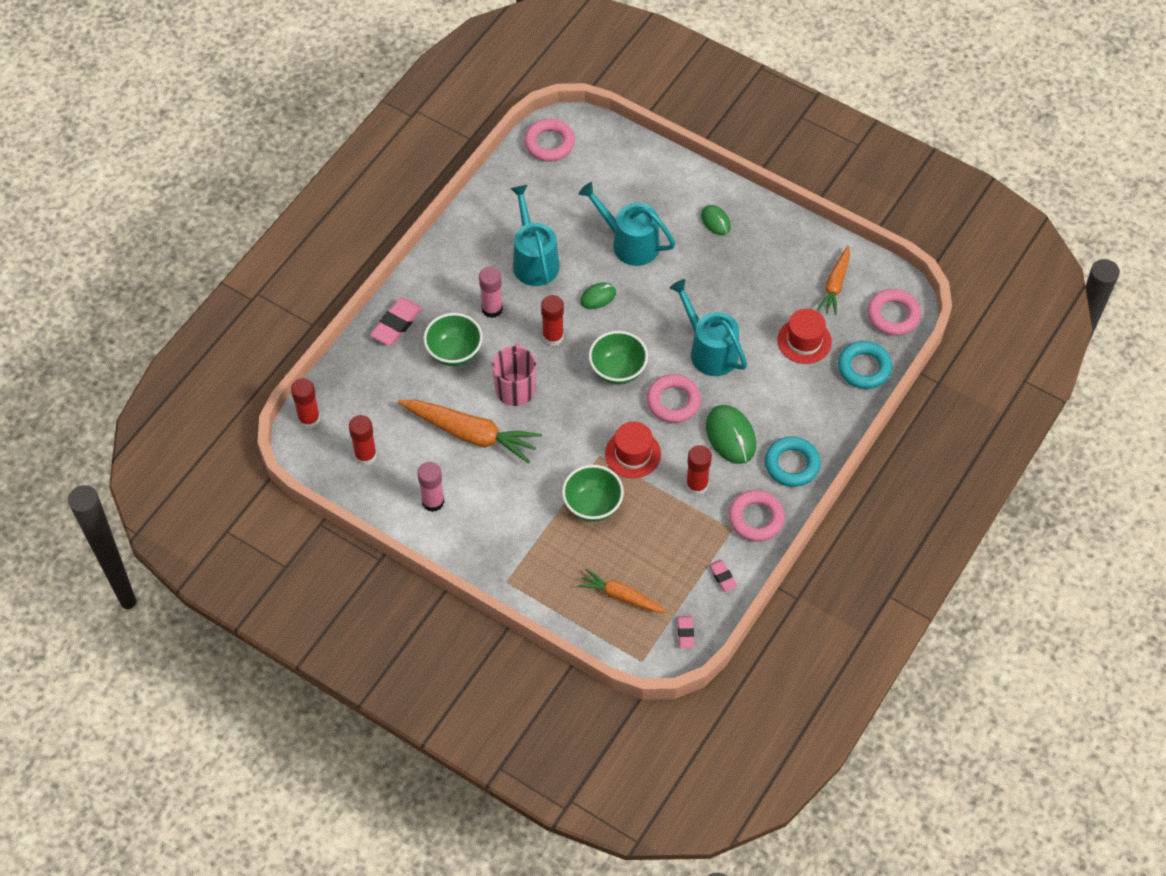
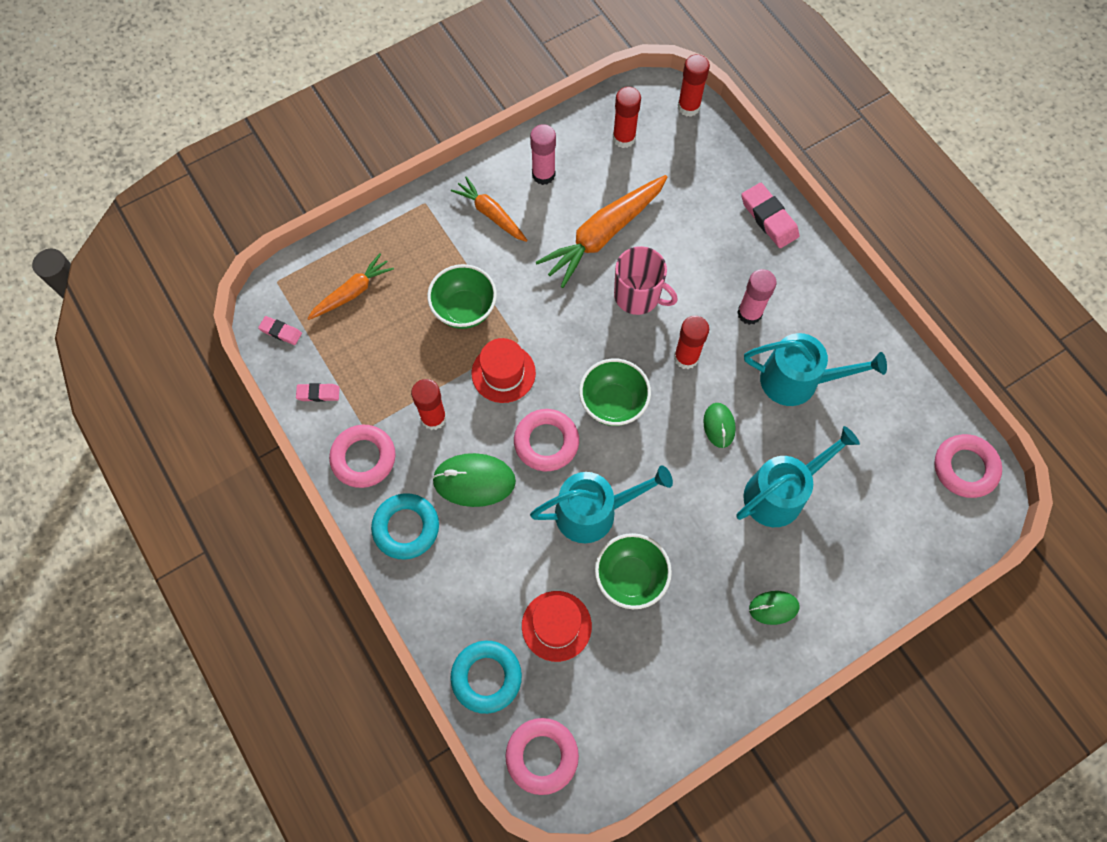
camera: 115 degrees right, 10 degrees up
(454, 352) = (709, 257): green bowl -> green bowl (630, 577)
(835, 285) = (618, 706): orange carrot -> orange carrot (490, 214)

